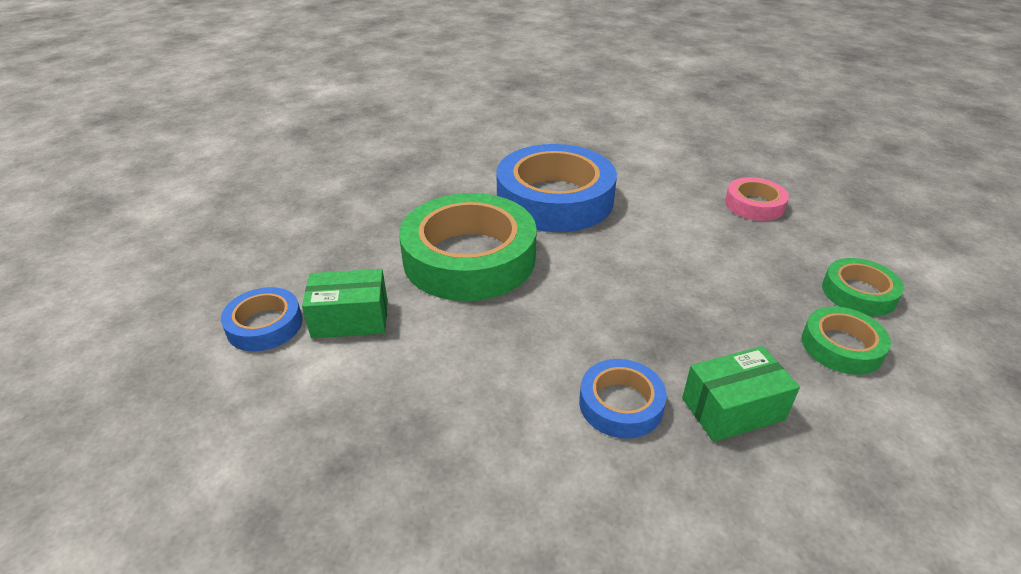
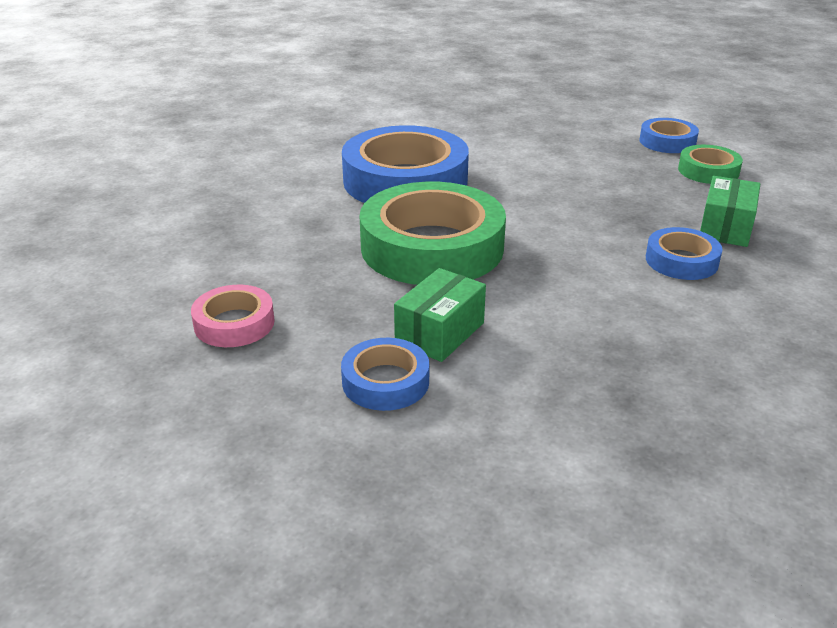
camera: 50 degrees left, 5 degrees down
(754, 205) = (532, 122): pink tape -> pink tape (234, 323)
(858, 293) = (667, 142): green tape -> blue tape

